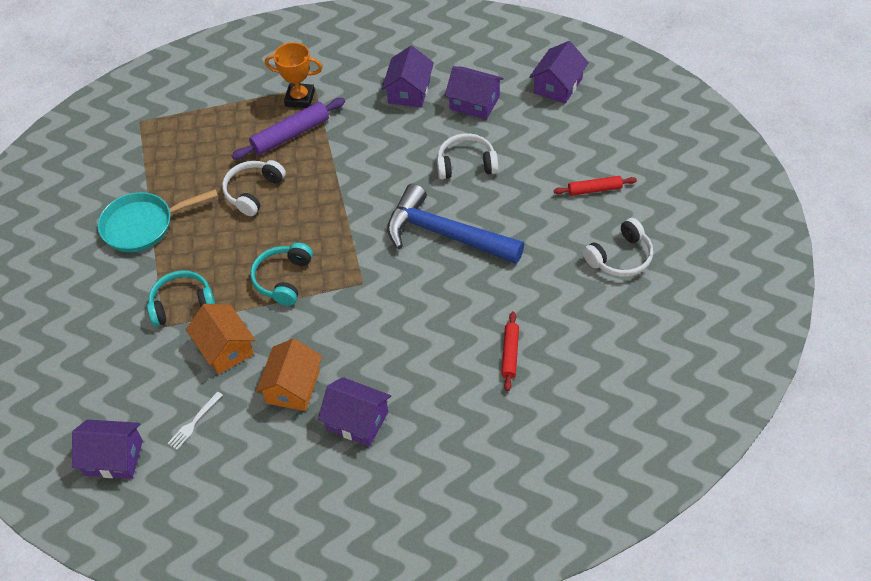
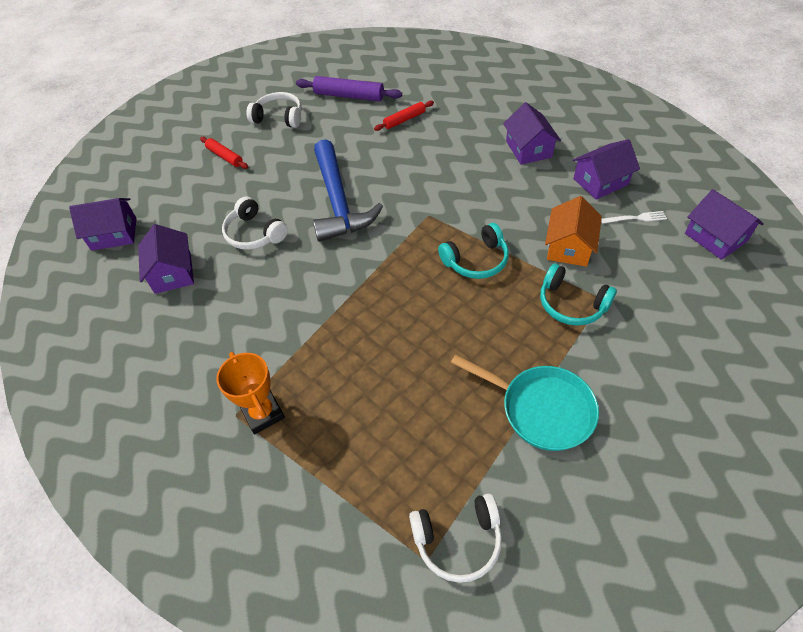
camera: 130 degrees left, 0 degrees up
(253, 192) = (415, 352): white headphones -> white headphones (458, 540)
(290, 135) = (320, 380): purple rolling pin -> purple rolling pin (349, 96)
(293, 387) = (547, 191): orange house -> none
(409, 91) = (188, 328): purple house -> purple house (600, 182)

